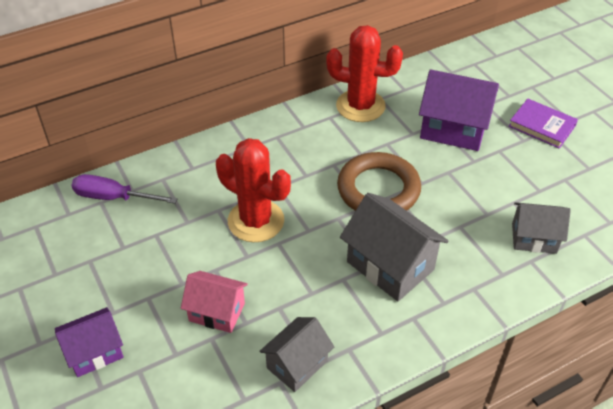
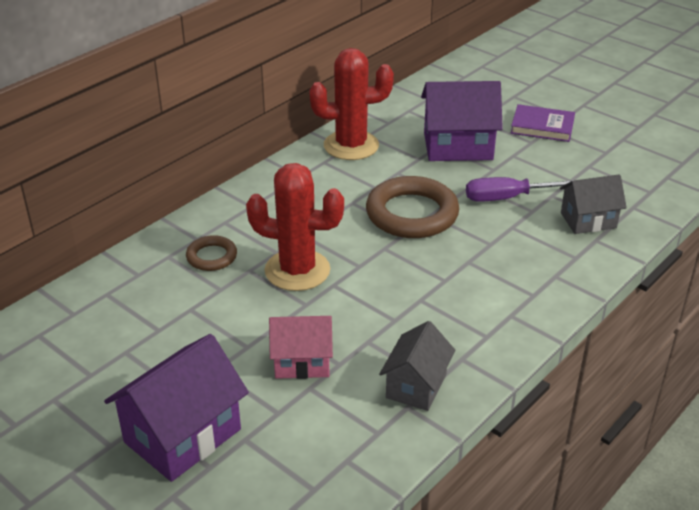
camera: 20 degrees left, 10 degrees down
(94, 352) = (182, 436): purple house -> purple house, size x1.57
(113, 197) = (119, 286): purple screwdriver -> purple screwdriver (507, 198)
(195, 189) = (211, 257): none -> brown ring
(390, 265) = (462, 276): grey house -> none

